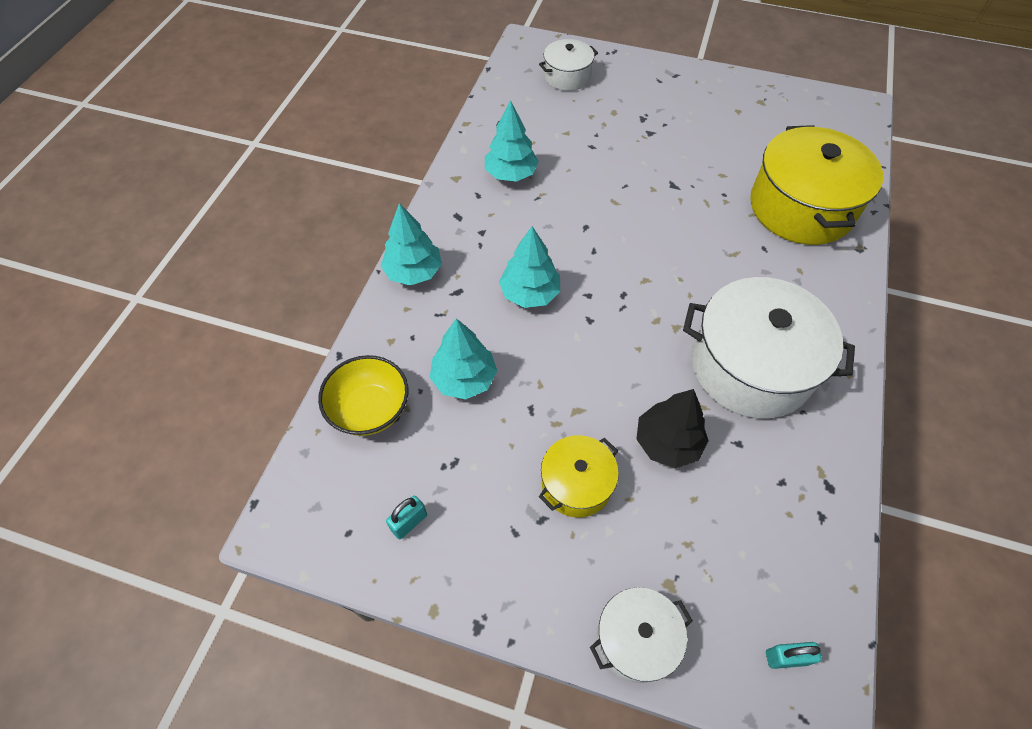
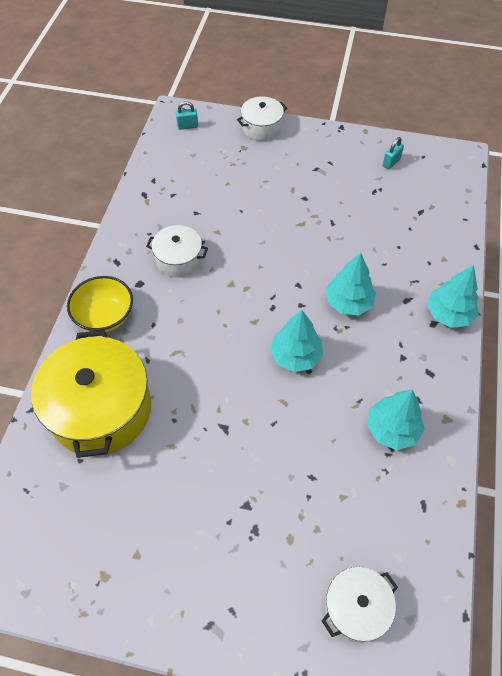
camera: 175 degrees right, 0 degrees up
(370, 409) = (438, 215): yellow bowl -> yellow bowl (105, 316)
(464, 379) = (382, 237): turquoise tree -> turquoise tree (295, 356)
(576, 484) = (298, 185): yellow pot -> none
(667, 443) = (241, 210): black tree -> none
(751, 366) = (179, 259): white pot -> white pot, size x0.53

